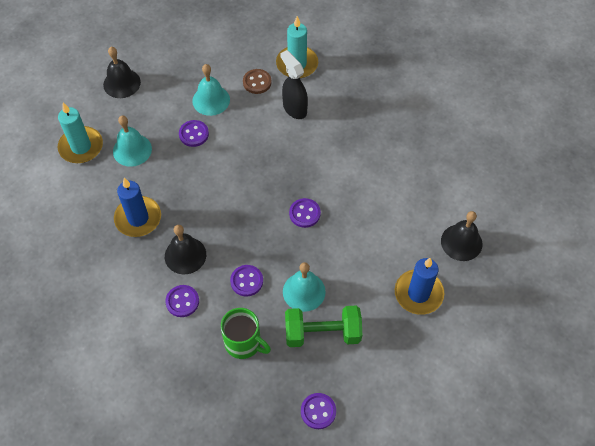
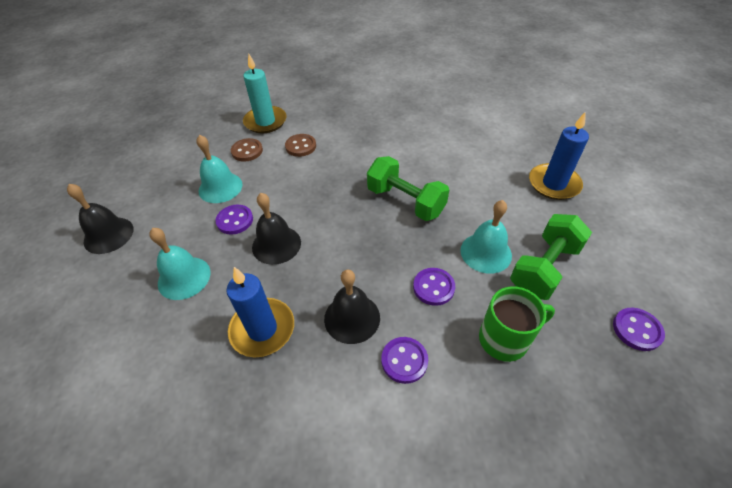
camera: 45 degrees left, 10 degrees down
(81, 147) = (117, 319): turquoise candle -> none
(294, 108) = (301, 146): black spray bottle -> brown button
(304, 213) = (405, 201): purple button -> green dumbbell
(461, 242) = (526, 136): black bell -> black bell (276, 244)

